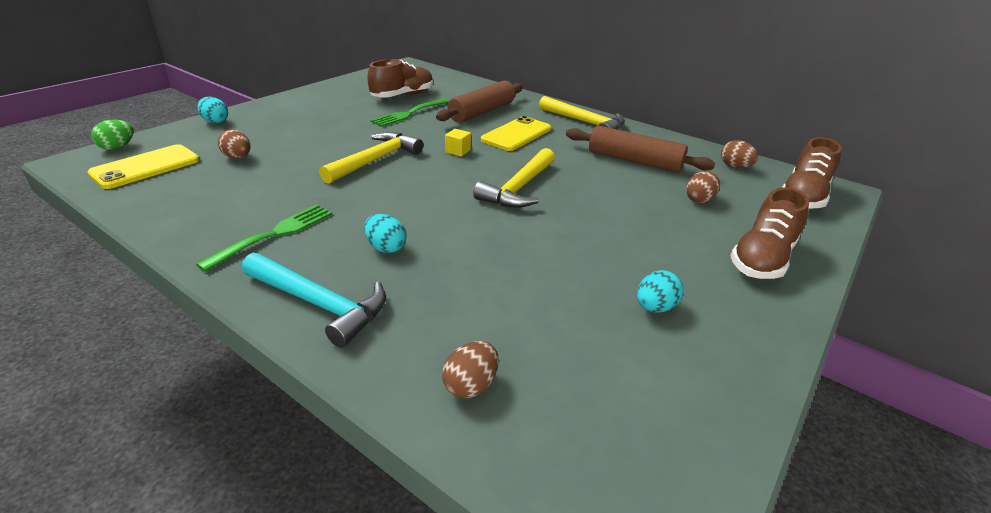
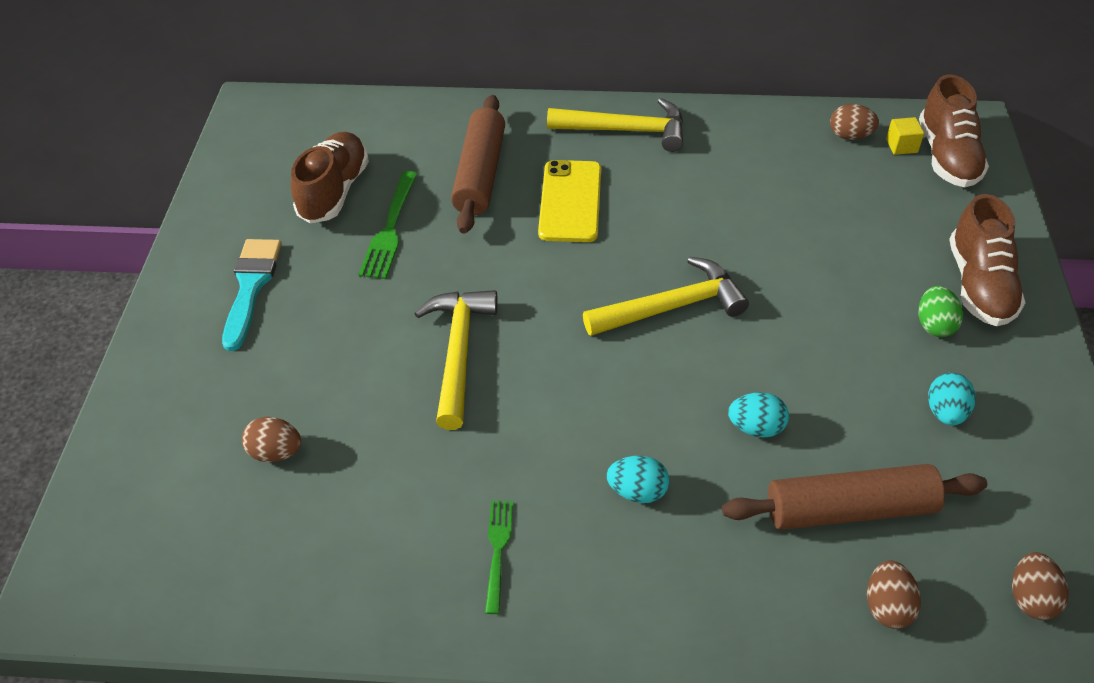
camera: 30 degrees left, 15 degrees up
(117, 147) = (73, 535): green egg -> green egg (934, 325)
(146, 167) = (176, 545): yellow phone -> none
(215, 122) = (139, 400): turquoise egg -> turquoise egg (756, 427)
(273, 235) = (498, 551): green fork -> green fork, size x0.65
(318, 108) = (251, 286): none -> turquoise brush
(319, 304) = (663, 609): turquoise hammer -> none
(458, 151) = (536, 276): yellow cube -> yellow cube (901, 146)
(519, 188) = (672, 307): yellow hammer -> yellow hammer turned 105 degrees counterclockwise
(634, 161) = (744, 183): brown rolling pin -> brown rolling pin (850, 509)
(699, 199) = (860, 219): brown egg -> brown egg (1030, 598)

